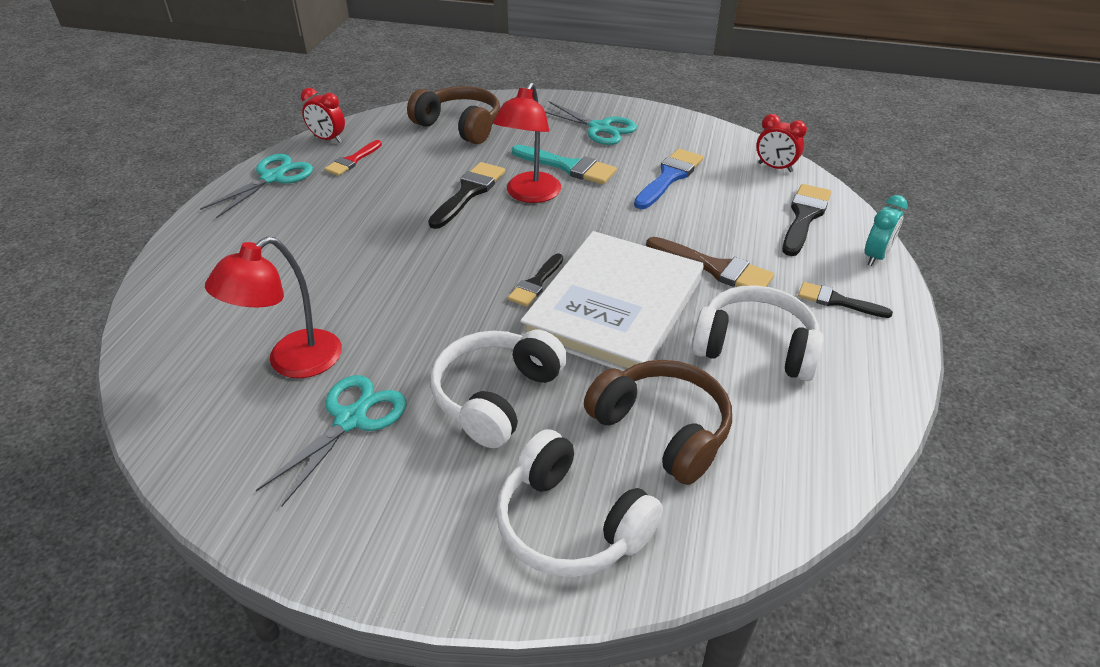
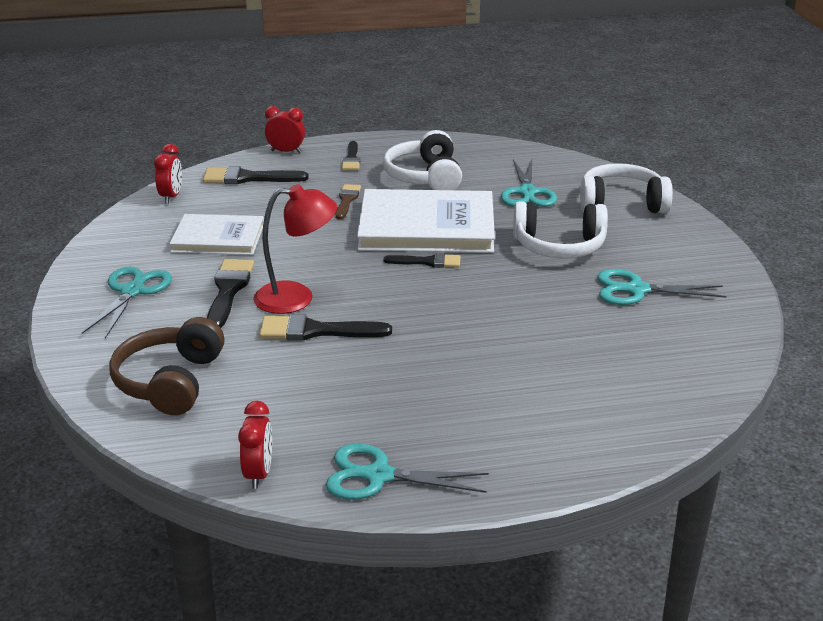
camera: 115 degrees left, 10 degrees down
(292, 362) = (618, 334): red lamp -> none
(352, 160) = (300, 430): red brush -> none
(568, 167) = (229, 290): turquoise brush -> black brush
(570, 524) = (621, 203): white headphones -> white headphones turned 105 degrees counterclockwise
(662, 430) = (527, 192): brown headphones -> turquoise scissors
(669, 177) = (218, 238): blue brush -> white book
(715, 268) = (347, 200): brown brush -> brown brush, size x0.65
(876, 256) = (286, 151): turquoise clock -> red clock

